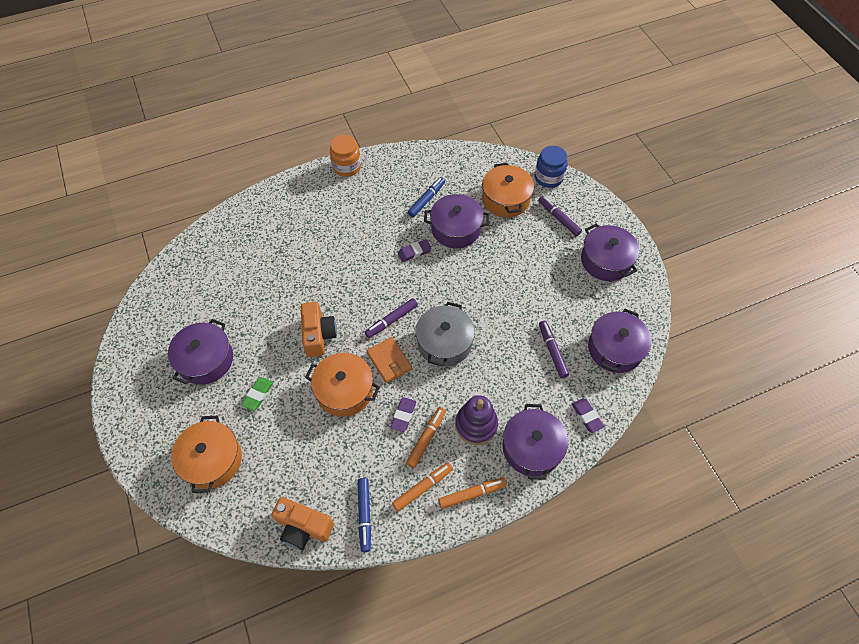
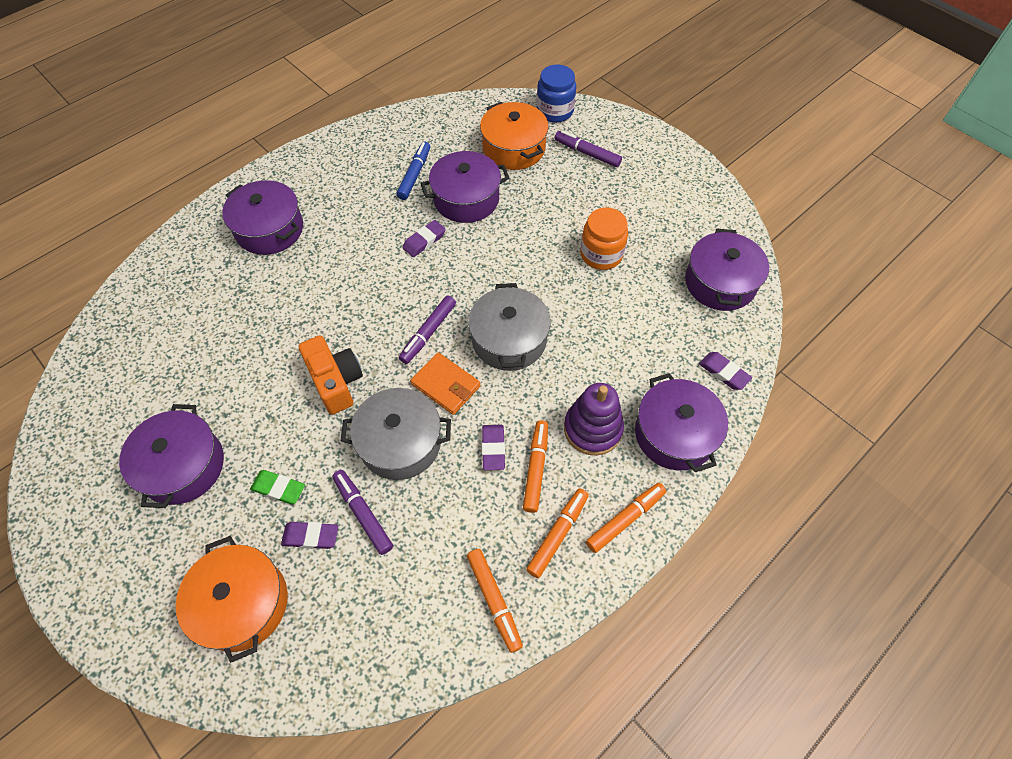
camera: 20 degrees left, 0 degrees up
(258, 395) = (278, 488): green eraser -> green eraser turned 75 degrees counterclockwise
(267, 433) = (311, 536): none -> purple eraser
(303, 527) = (414, 650): orange camera -> none
(344, 390) = (400, 443): orange pot -> grey pot
(347, 167) = (293, 162): orange jar -> orange jar (601, 254)
(364, 515) = (494, 600): blue marker -> orange marker
(552, 351) = (647, 308): purple marker -> purple marker (363, 513)
(606, 260) = (663, 185): purple pot -> purple pot (269, 229)

